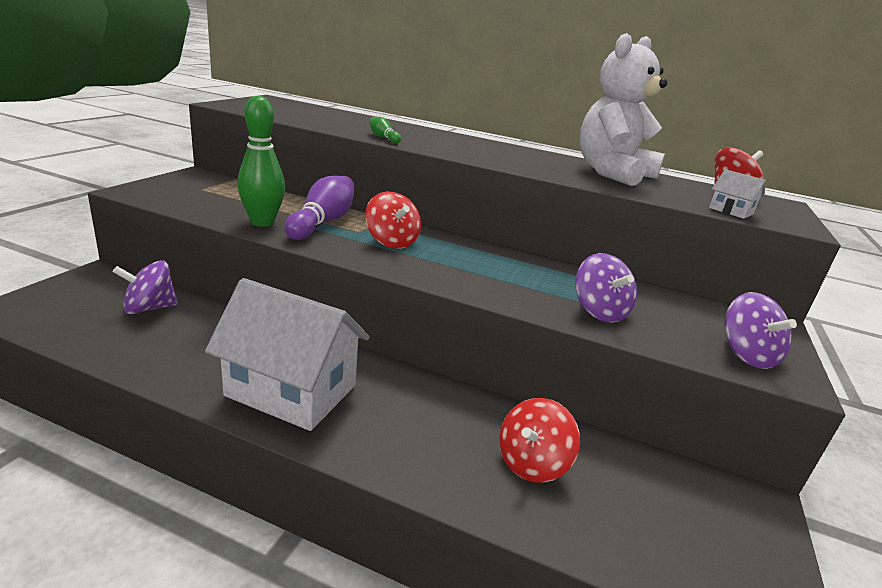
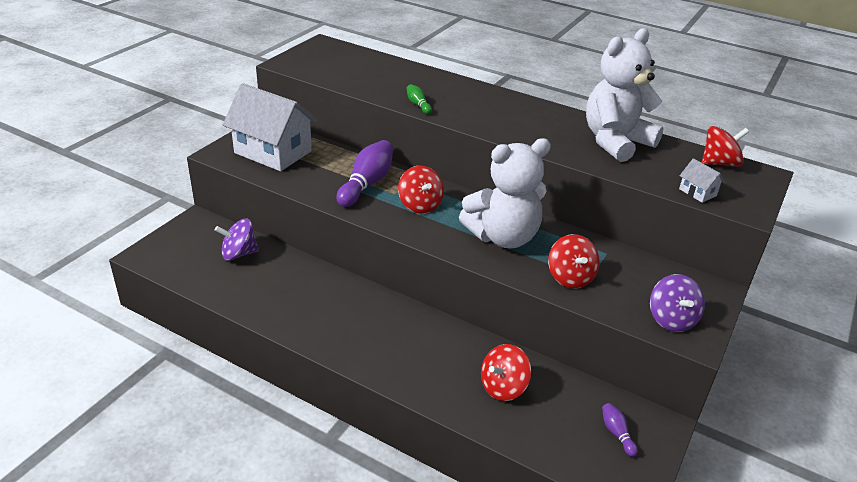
camera: 10 degrees right, 10 degrees up
(262, 222) = (319, 186): green bowling pin -> none
(291, 390) = (342, 326): white house -> white house (273, 152)
(500, 272) = (503, 237): none -> white teddy bear
(599, 311) = (570, 277): purple spinning top -> red spinning top
(711, 521) = (617, 433): none -> purple bowling pin

